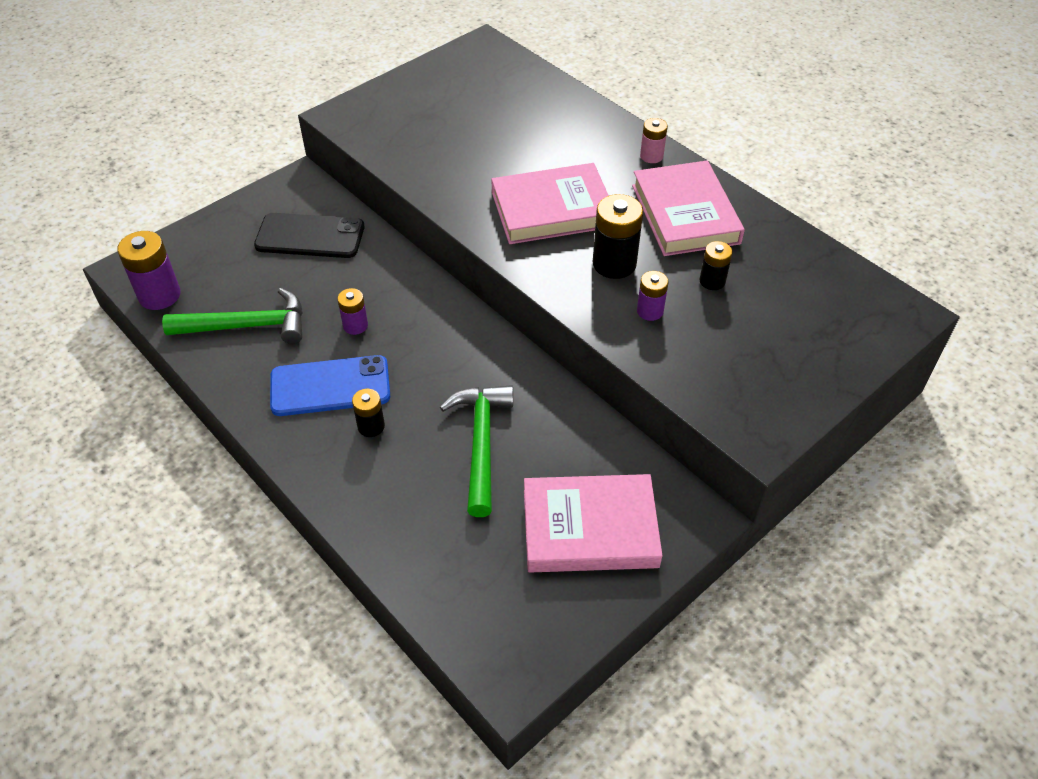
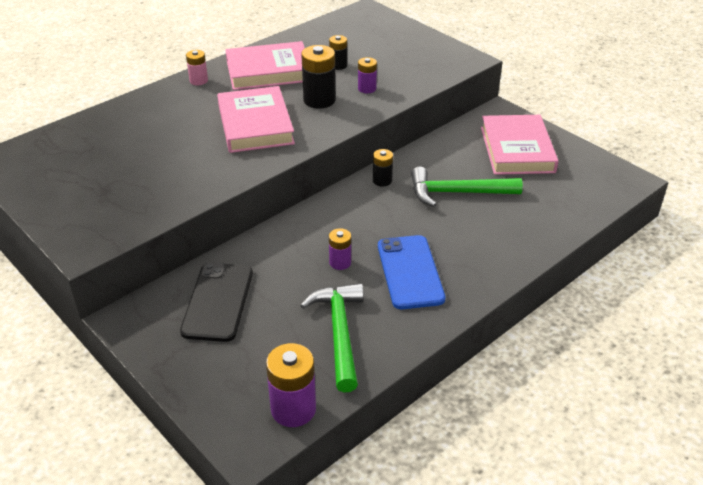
camera: 90 degrees left, 10 degrees down
(371, 426) = (449, 246): black battery -> black battery (382, 180)

